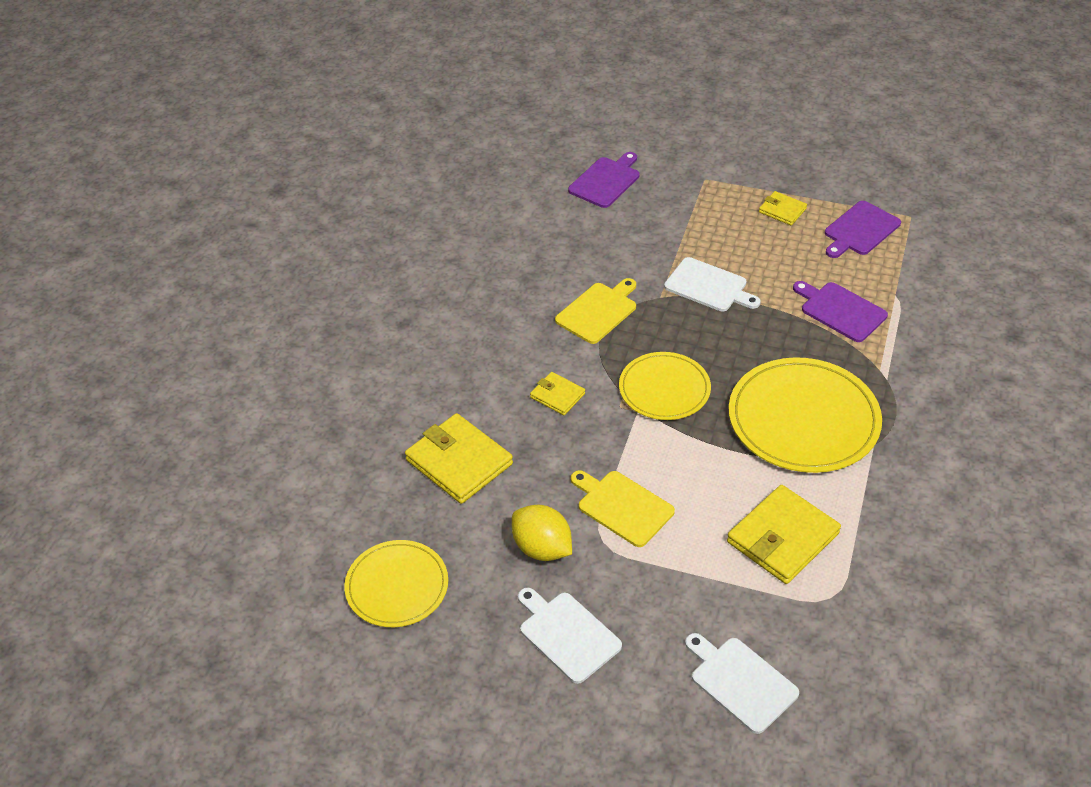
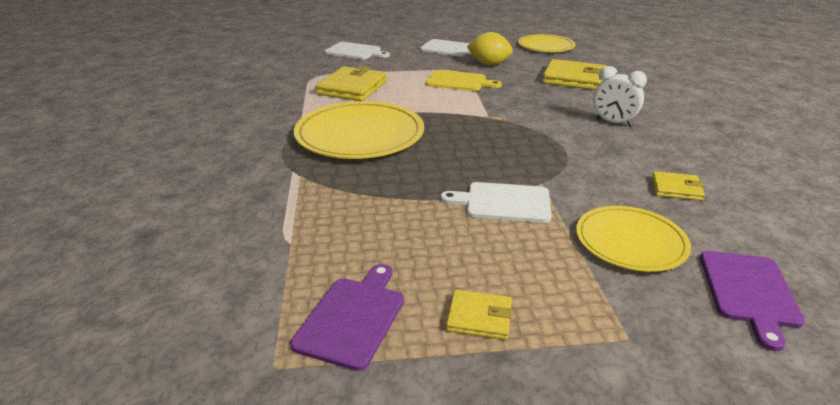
camera: 155 degrees right, 15 degrees down
(510, 356) = (613, 122): none -> white clock
(557, 395) = (552, 112): yellow wallet -> yellow wallet (676, 189)
(598, 311) = (584, 161): yellow cutting board -> none
(664, 389) = (480, 129): yellow plate -> yellow plate (630, 241)
(840, 311) = (352, 213): purple cutting board -> none

